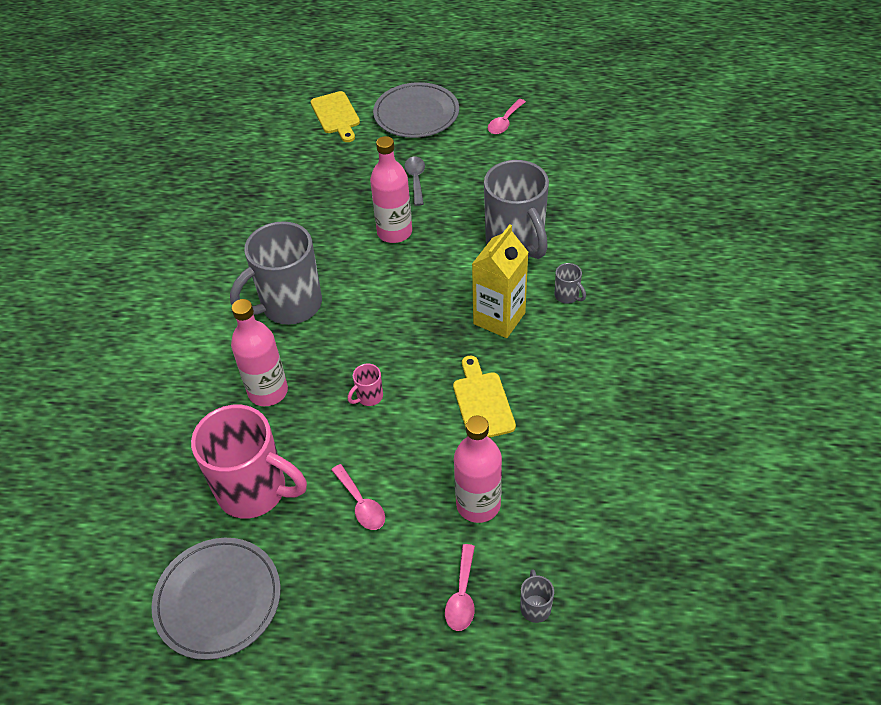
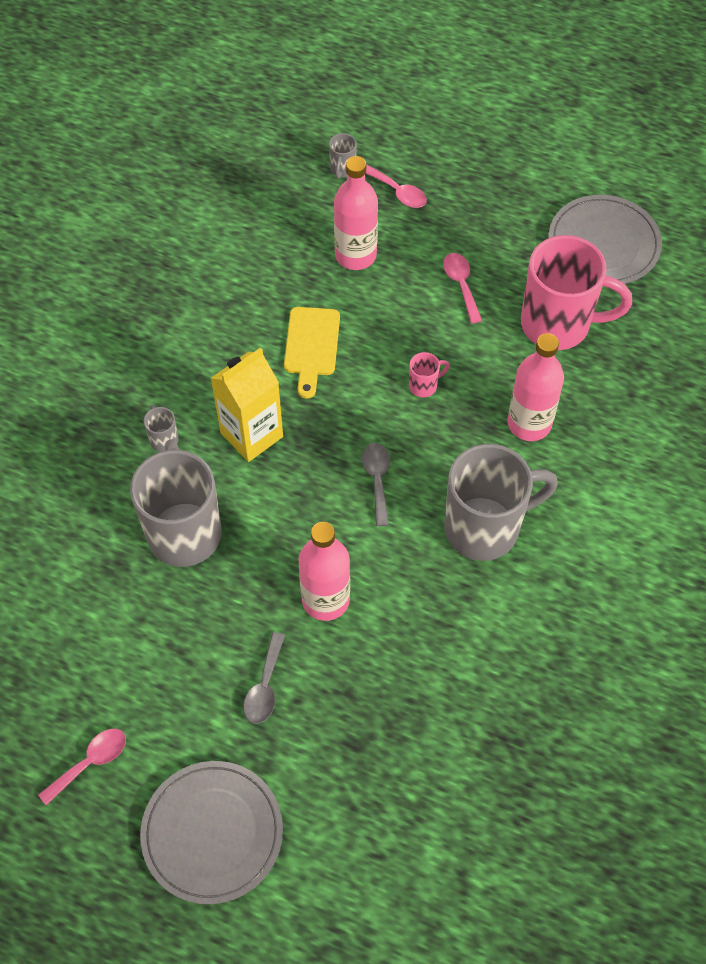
camera: 165 degrees left, 10 degrees up
(255, 491) = (558, 324): pink mug -> pink mug turned 150 degrees clockwise
(336, 115) = (337, 877): yellow cutting board -> none
(384, 315) = (377, 479): none -> grey spoon
(462, 596) = (398, 192): pink spoon -> pink spoon turned 105 degrees clockwise

